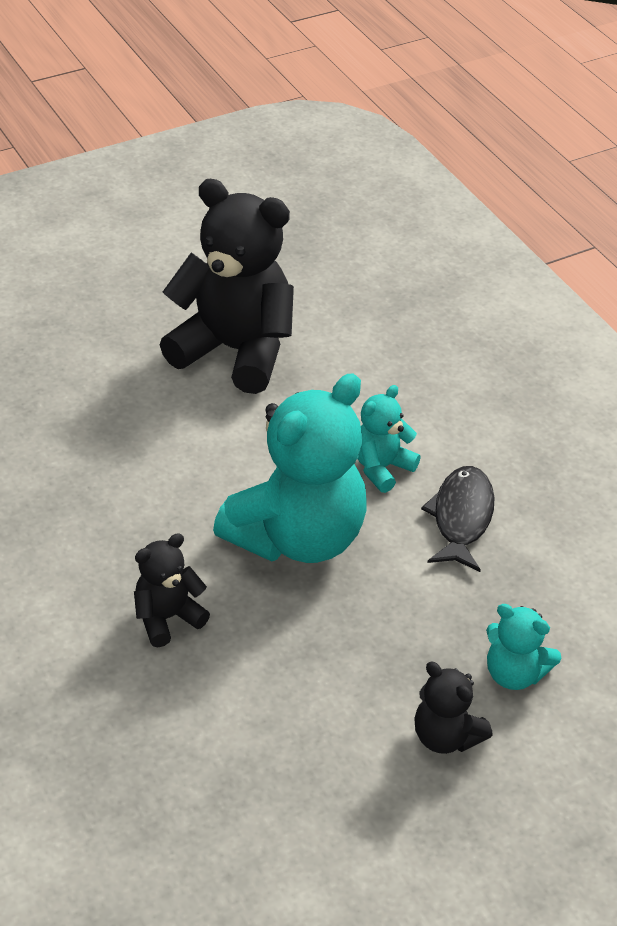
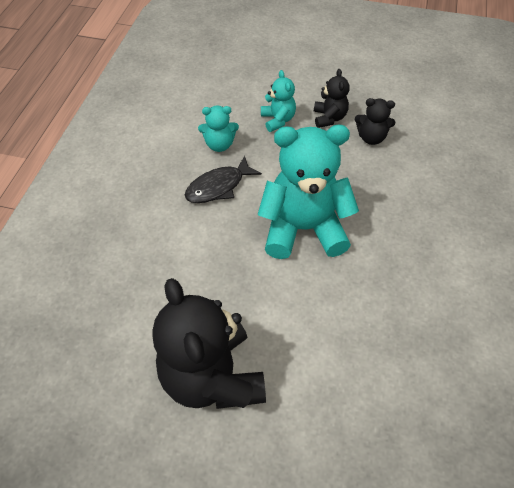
camera: 135 degrees left, 10 degrees up
(167, 618) = (402, 231): black teddy bear -> black teddy bear (371, 138)
(381, 468) = (222, 235): turquoise teddy bear -> turquoise teddy bear (219, 145)

